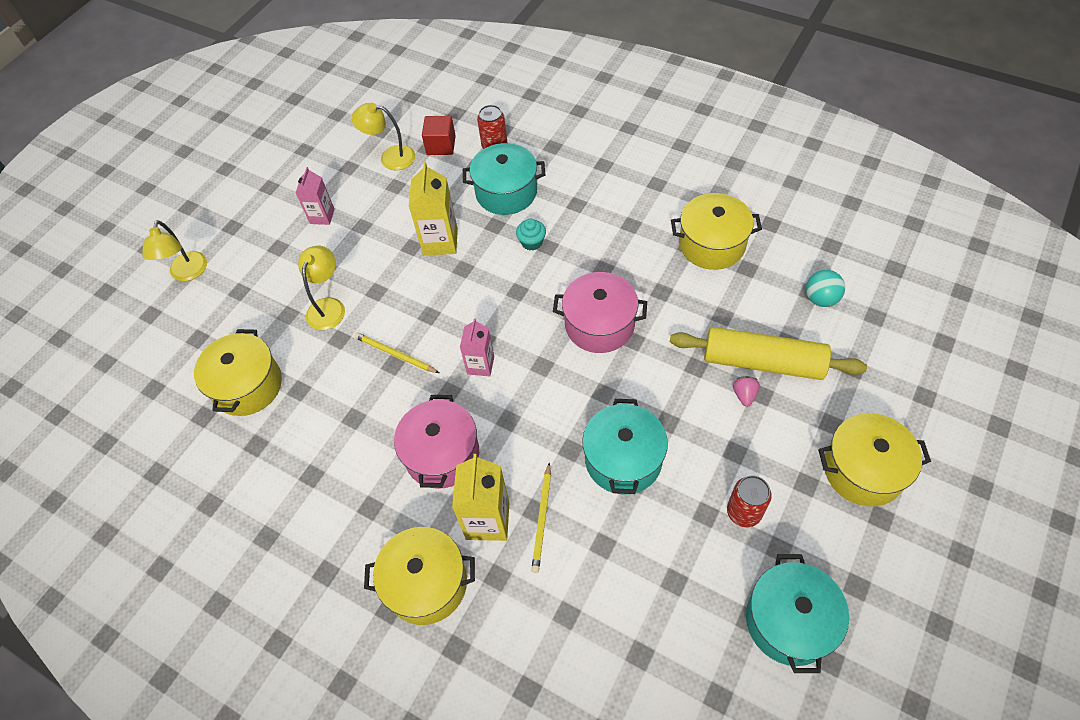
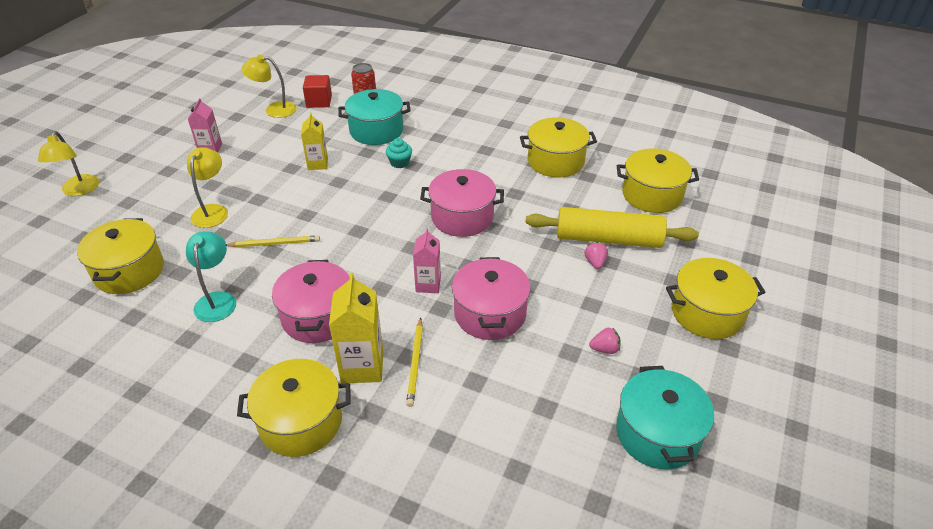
camera: 10 degrees left, 15 degrees down
(339, 427) = (217, 300): none -> turquoise lamp
(395, 354) = (274, 243): yellow pencil -> yellow pencil turned 150 degrees clockwise
(440, 241) = (318, 164): yellow carton -> yellow carton, size x0.64
(480, 365) = (354, 249): pink carton -> pink carton (428, 284)
(623, 459) = (490, 314): turquoise pot -> pink pot
(744, 512) = (604, 349): red can -> pink strawberry
(820, 299) = (652, 195): turquoise ball -> yellow pot

